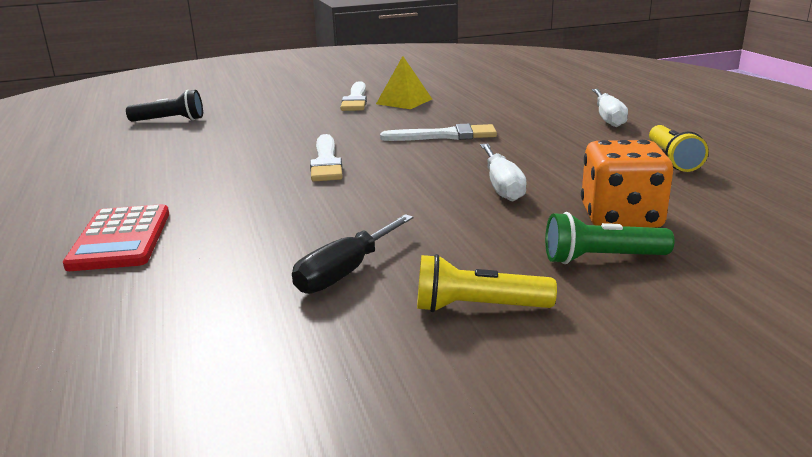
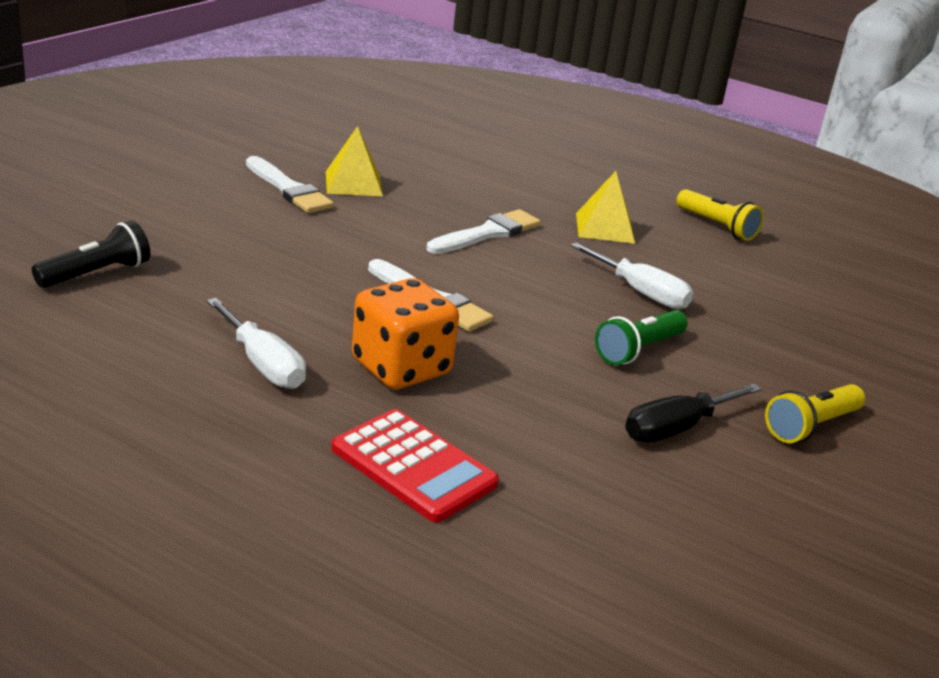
camera: 45 degrees left, 5 degrees up
(345, 272) = (676, 428): black screwdriver -> black screwdriver turned 60 degrees clockwise
(553, 146) = (605, 228): none -> yellow pyramid
(601, 259) = (816, 352): green flashlight -> green flashlight (639, 350)
(608, 118) = (595, 178): white screwdriver -> white screwdriver (263, 364)
(621, 218) = (772, 306): orange dice -> orange dice (401, 368)

